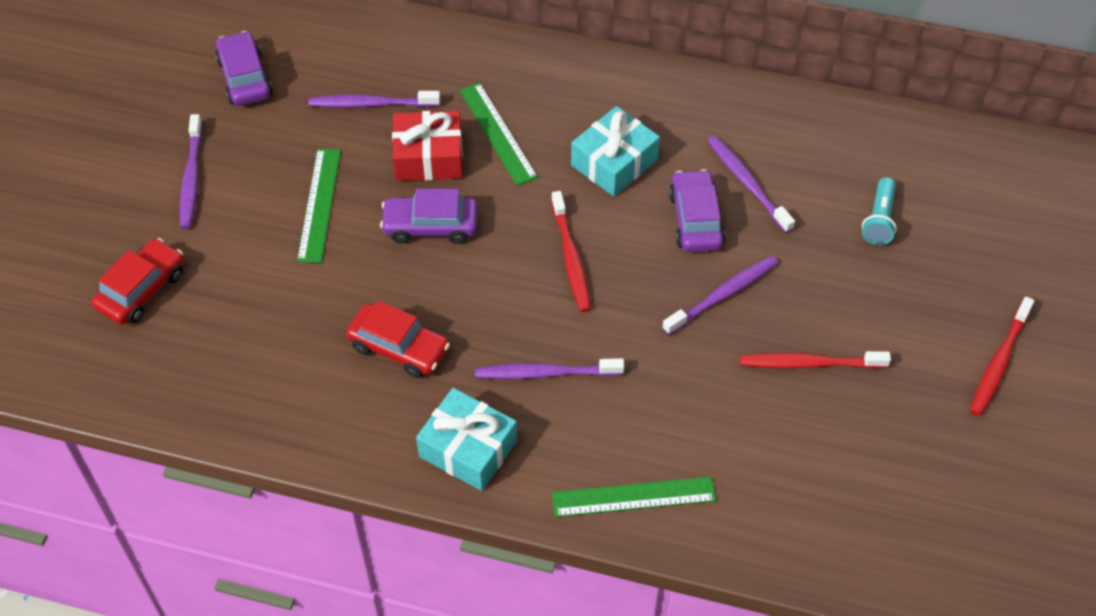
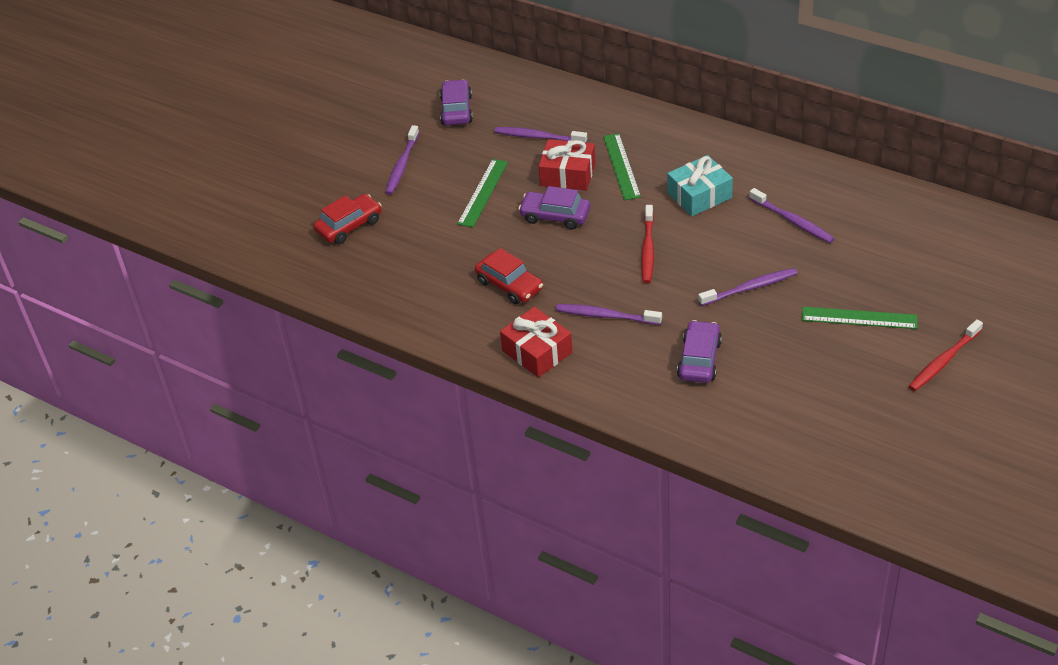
camera: 20 degrees right, 10 degrees down
(468, 448) = (537, 351): turquoise gift -> red gift
(633, 497) = (642, 398): green ruler -> green ruler (859, 318)
(695, 220) = (746, 239): purple car -> purple car (699, 359)
(747, 183) = (793, 221): purple toothbrush -> purple toothbrush turned 150 degrees clockwise
(809, 363) = (798, 339): red toothbrush -> none
(879, 220) = (885, 258): turquoise flashlight -> none

